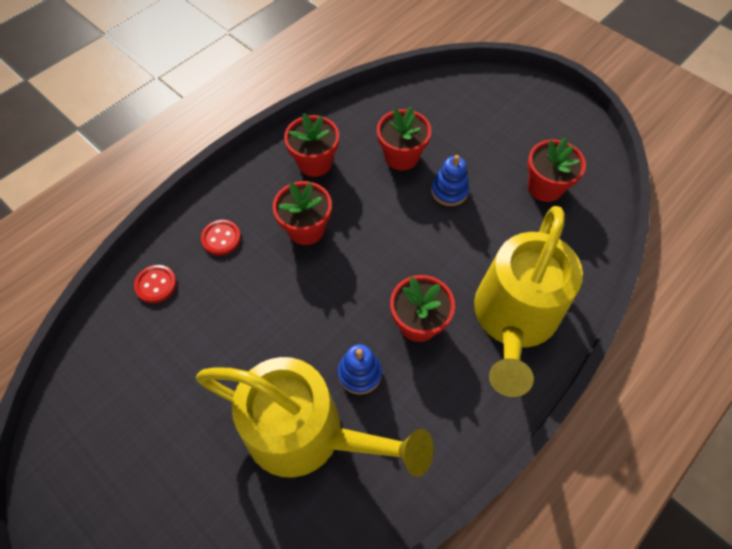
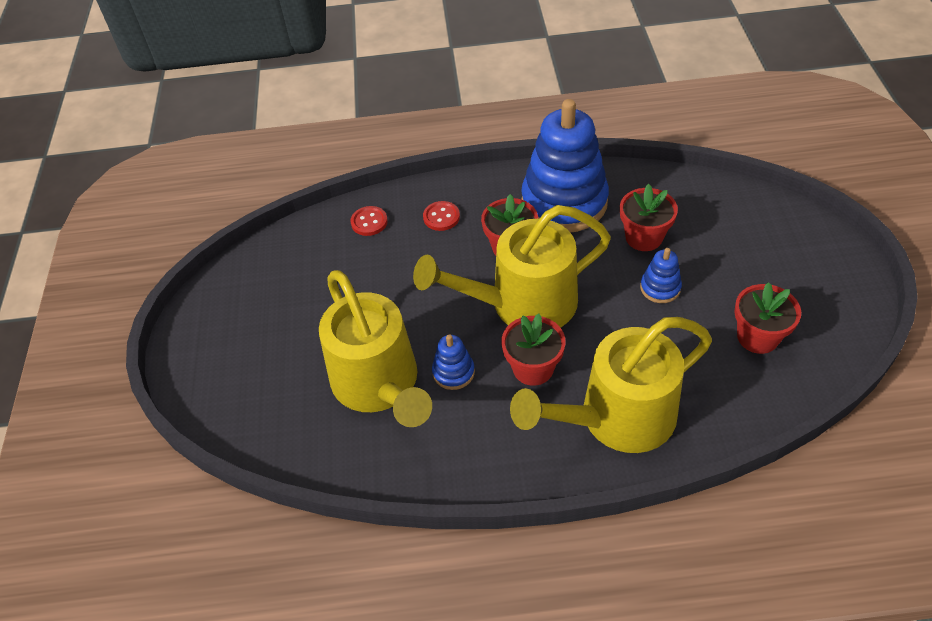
camera: 45 degrees right, 10 degrees down
(315, 163) = (564, 202): red flower pot -> blue stacking toy
(360, 273) = (522, 304): none -> yellow watering can

